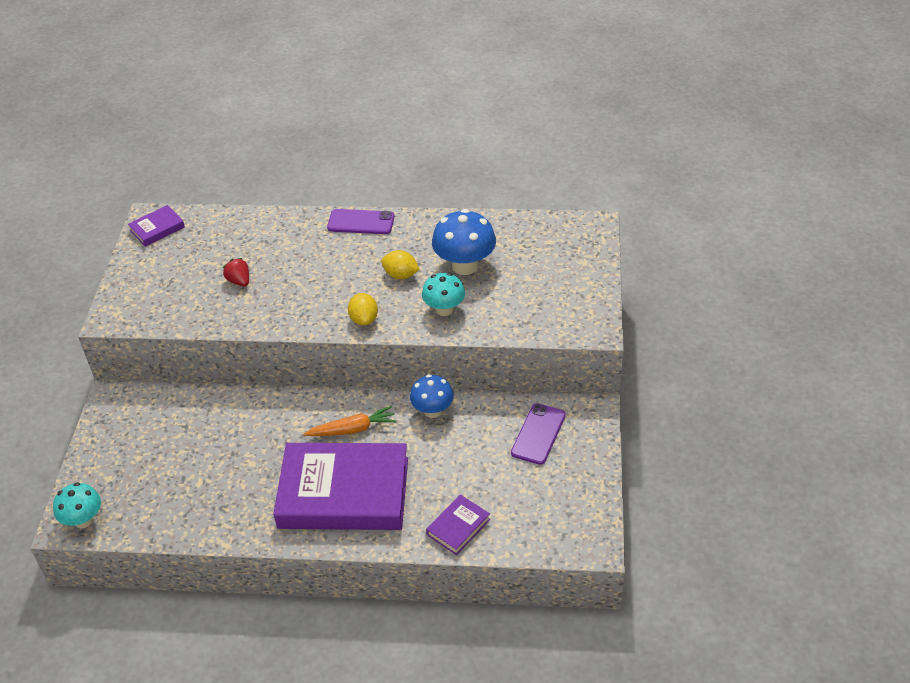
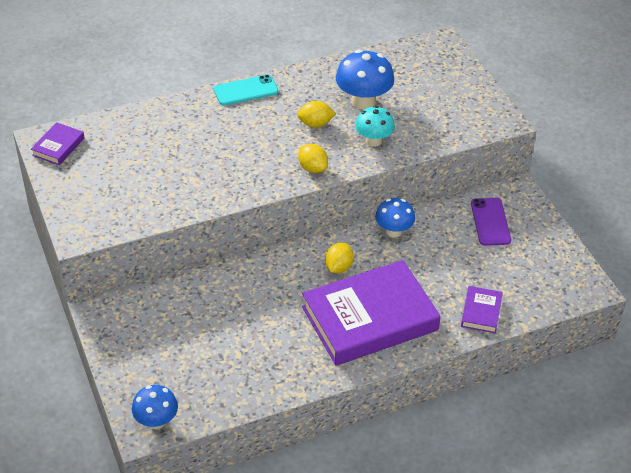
camera: 30 degrees left, 0 degrees up
(83, 520) = (156, 421): turquoise mushroom -> blue mushroom
(239, 281) = (175, 169): red strawberry -> none
(352, 429) = (338, 267): orange carrot -> yellow lemon
(361, 222) = (246, 90): purple phone -> turquoise phone

